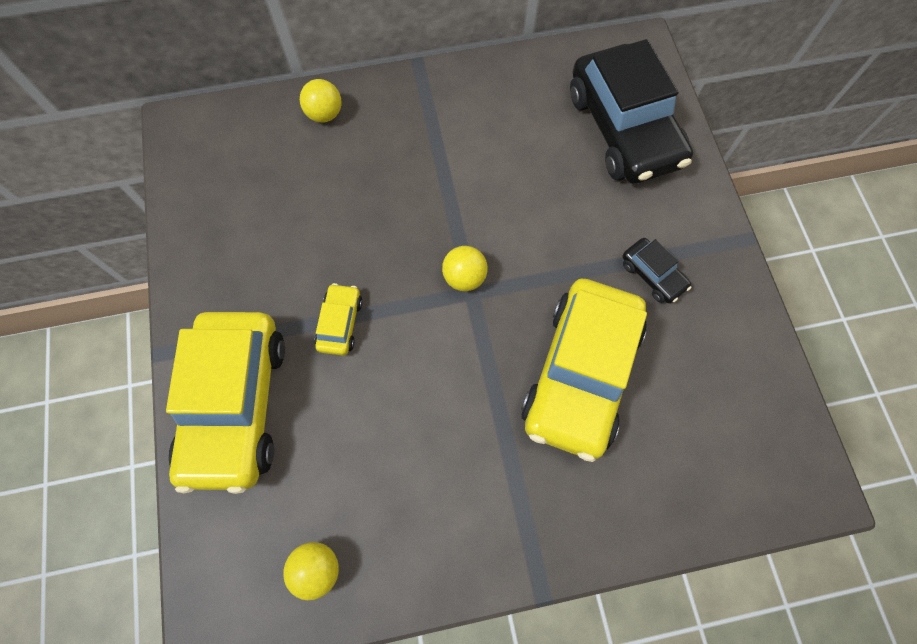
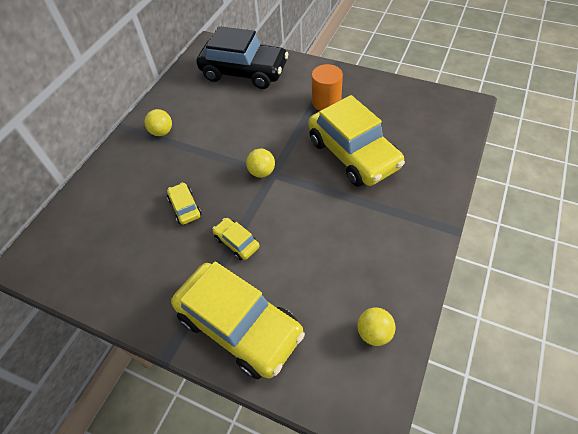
camera: 50 degrees left, 15 degrees down
(325, 114) = (103, 183): yellow ball -> yellow ball (162, 132)
(350, 229) = (185, 207): none -> yellow car
(652, 275) = (326, 102): black car -> orange cylinder

